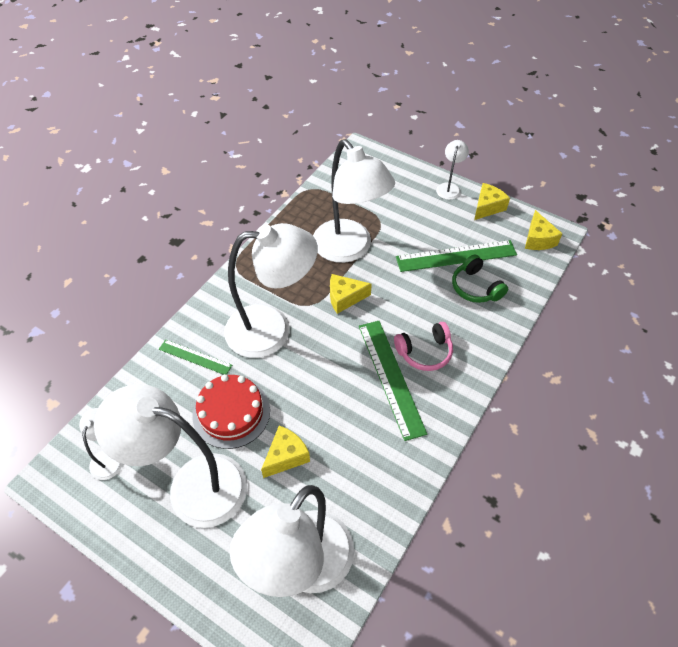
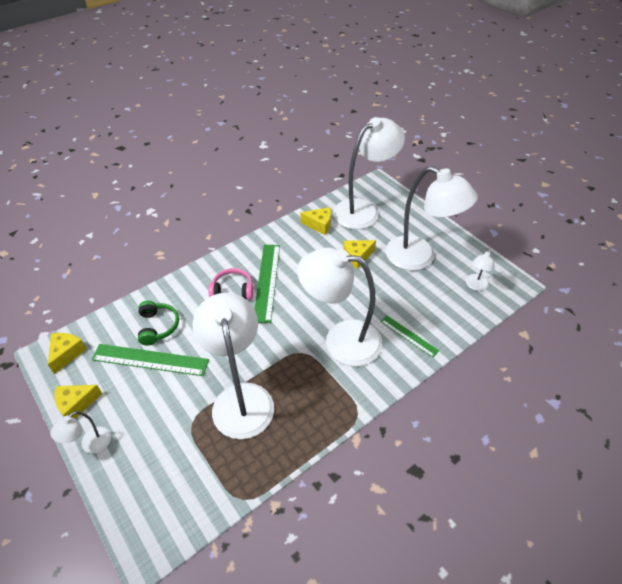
camera: 160 degrees left, 5 degrees down
(231, 413) = (387, 290): red cake -> none
(344, 298) = (269, 350): yellow cheese -> yellow cheese (319, 225)

